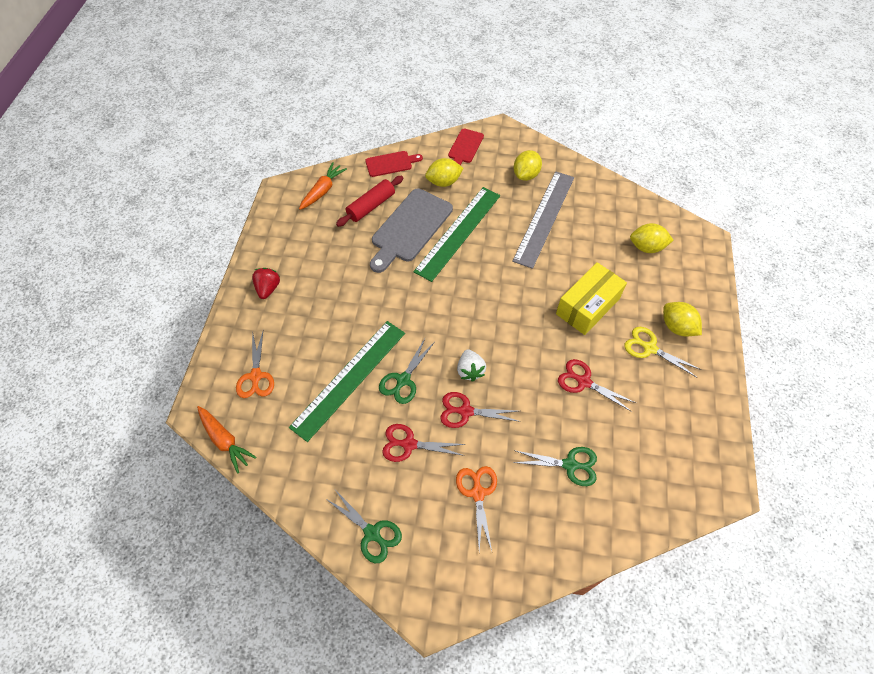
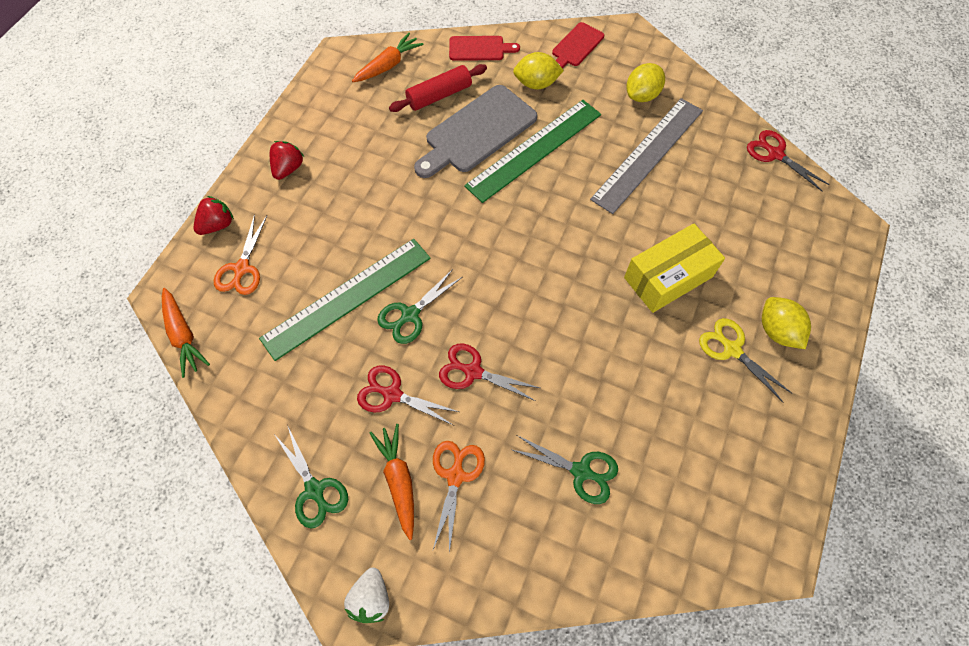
camera: 15 degrees right, 5 degrees up
(224, 346) = (218, 225): none -> red strawberry
(435, 508) = (399, 480): none -> orange carrot
(470, 370) = (494, 323): white strawberry -> white strawberry (371, 598)
(584, 382) = (632, 371): red scissors -> red scissors (775, 154)
(646, 247) = (770, 219): yellow lemon -> none

